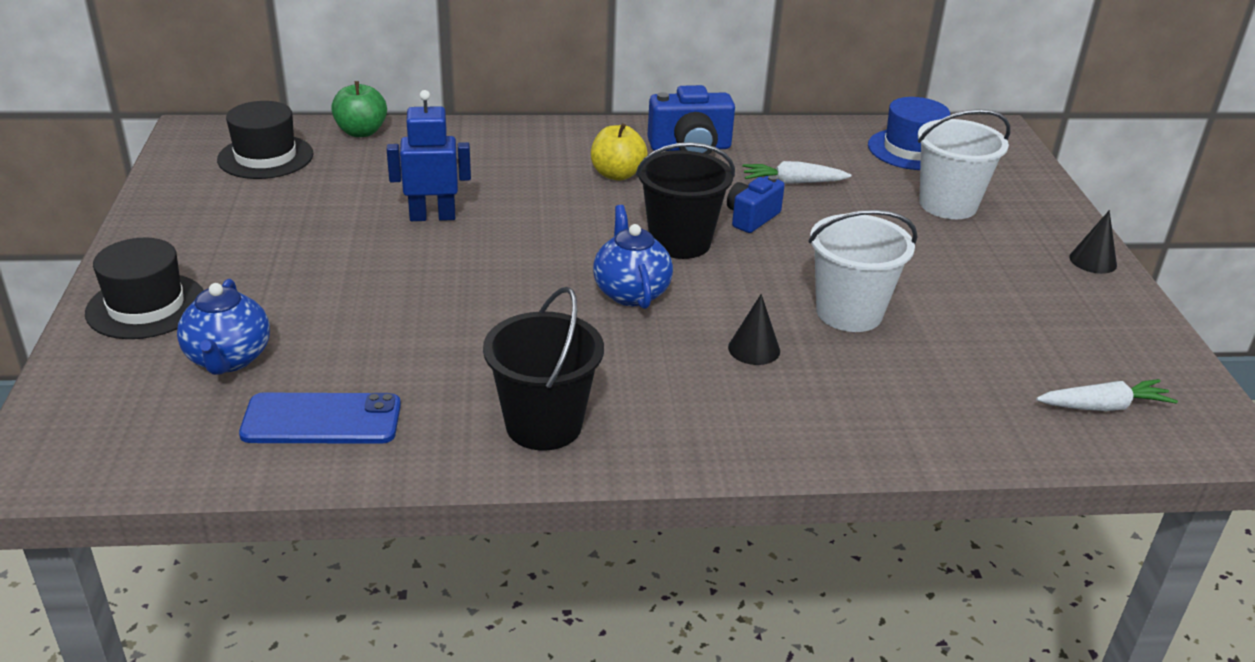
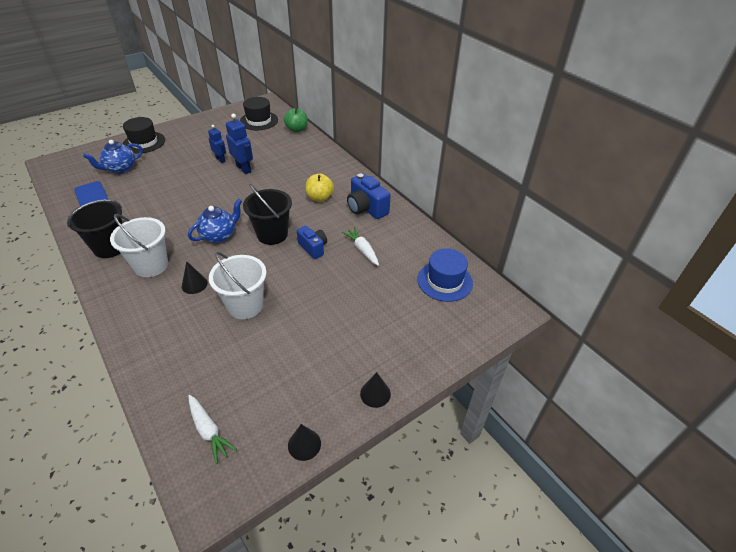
camera: 60 degrees right, 10 degrees up
(362, 232) = (220, 159): none -> blue robot
(751, 218) = (313, 248): blue camera -> blue camera turned 45 degrees clockwise
(948, 205) = (390, 312): white bucket -> white bucket (151, 265)
(1157, 335) = (304, 444): none -> black cone

